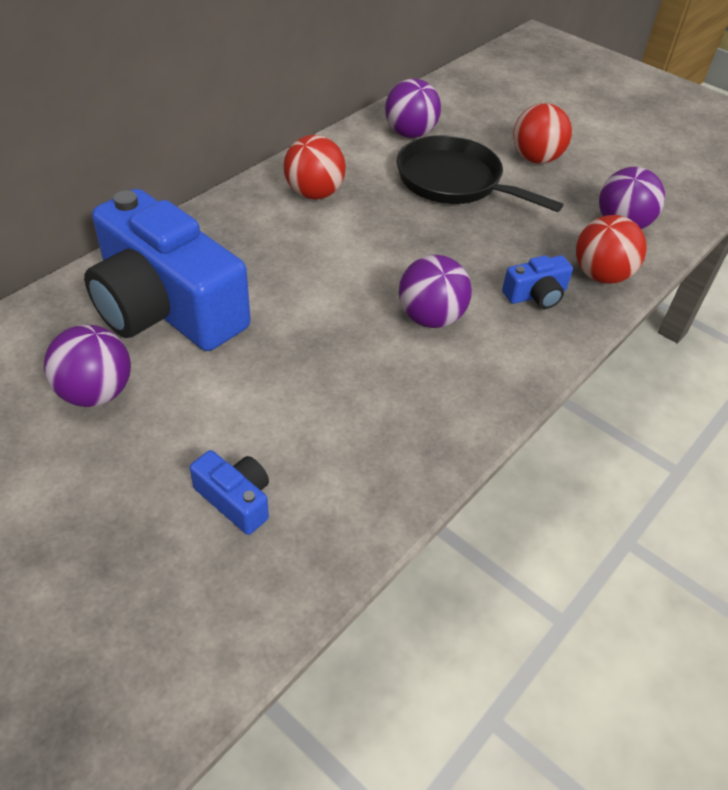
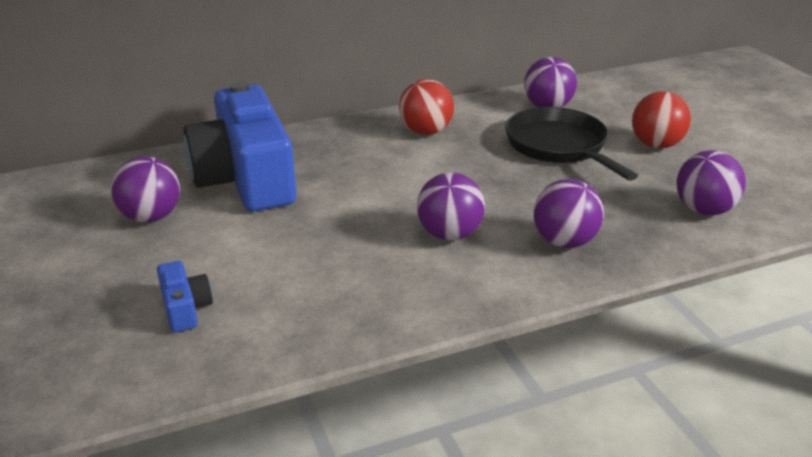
camera: 30 degrees right, 15 degrees down
(536, 295) = (564, 242): blue camera -> purple ball
(601, 275) = (645, 243): red ball -> none

